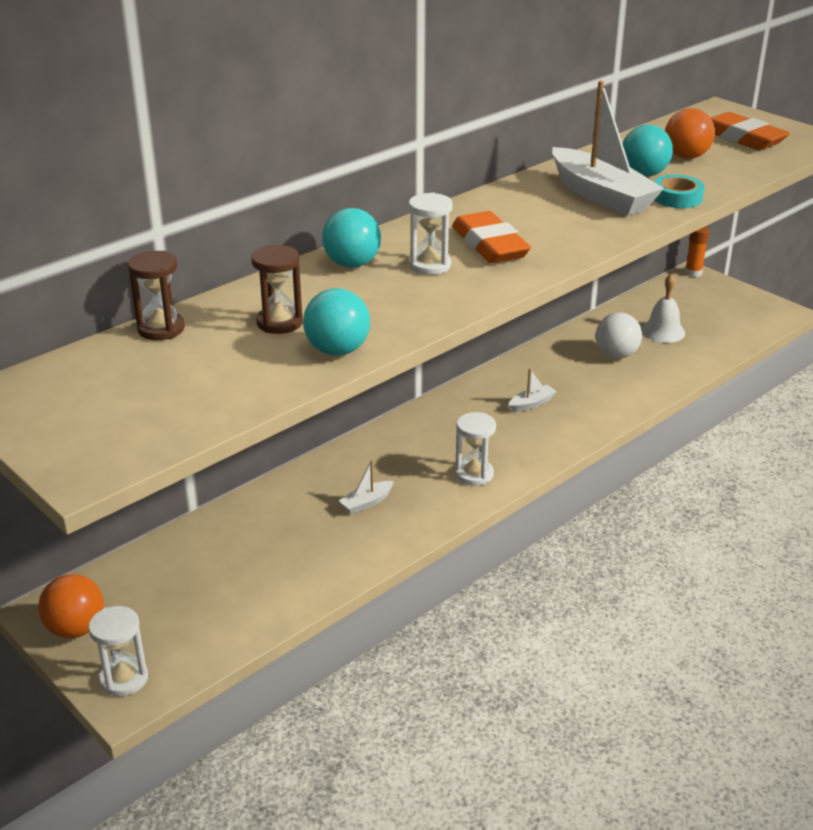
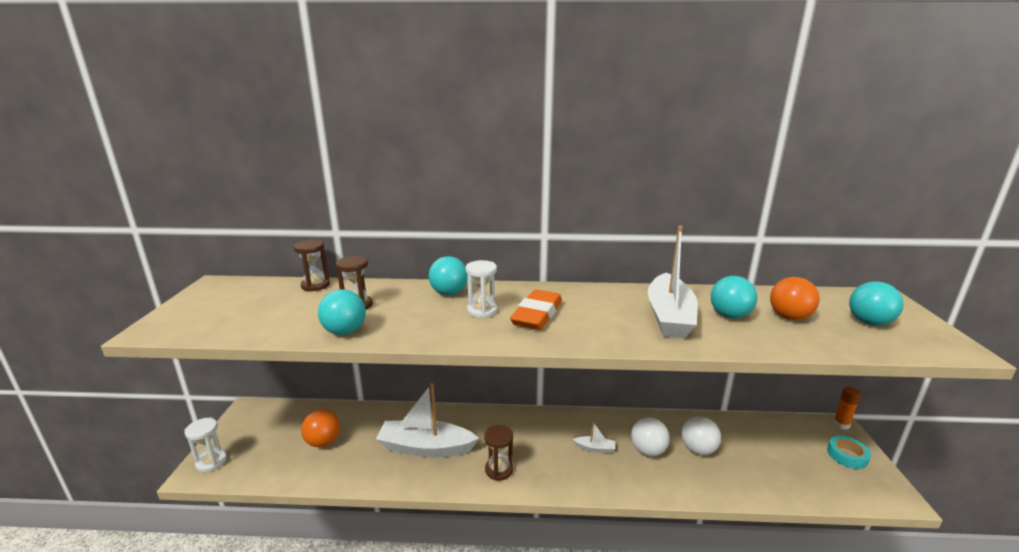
camera: 45 degrees right, 10 degrees down
(76, 629) = (241, 425): orange ball -> orange ball (323, 442)
(366, 503) = (425, 447): white boat -> white boat, size x2.39
(474, 474) = (499, 470): white hourglass -> brown hourglass
(578, 379) = (648, 451): none -> white ball
(663, 331) = (758, 453): white bell -> none
(677, 198) = (727, 340): turquoise tape -> turquoise tape (847, 455)
(742, 138) = (869, 322): orange eraser -> turquoise ball

